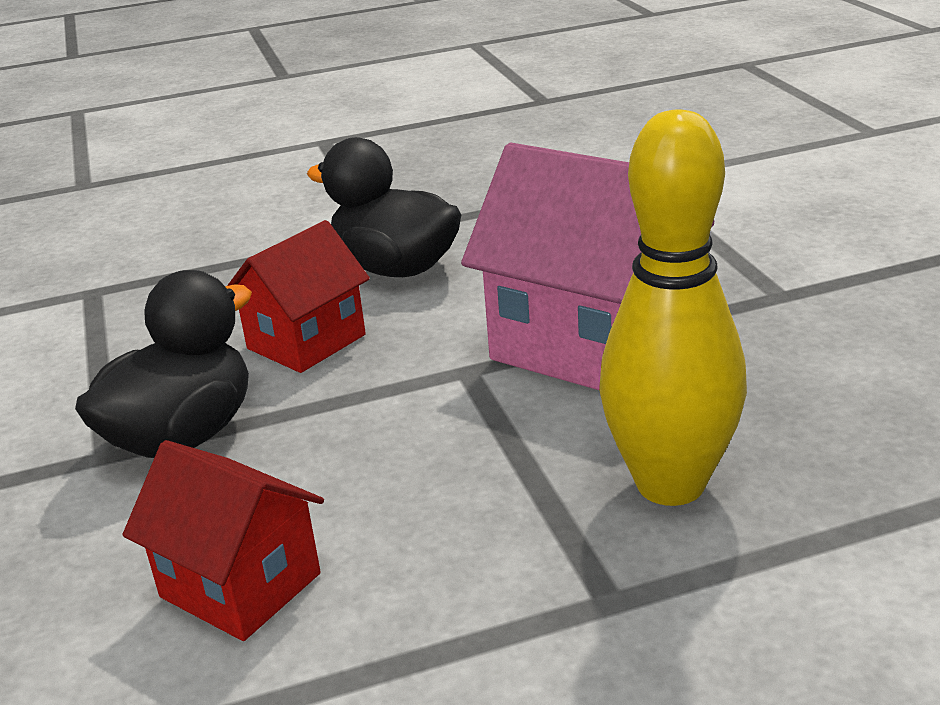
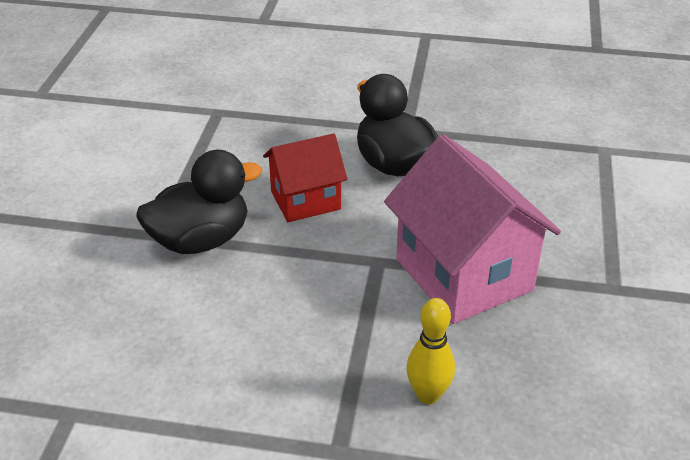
camera: 25 degrees right, 10 degrees up
(240, 585) = (169, 350): red house -> none
(670, 484) = (428, 395): yellow bowling pin -> yellow bowling pin, size x0.54

